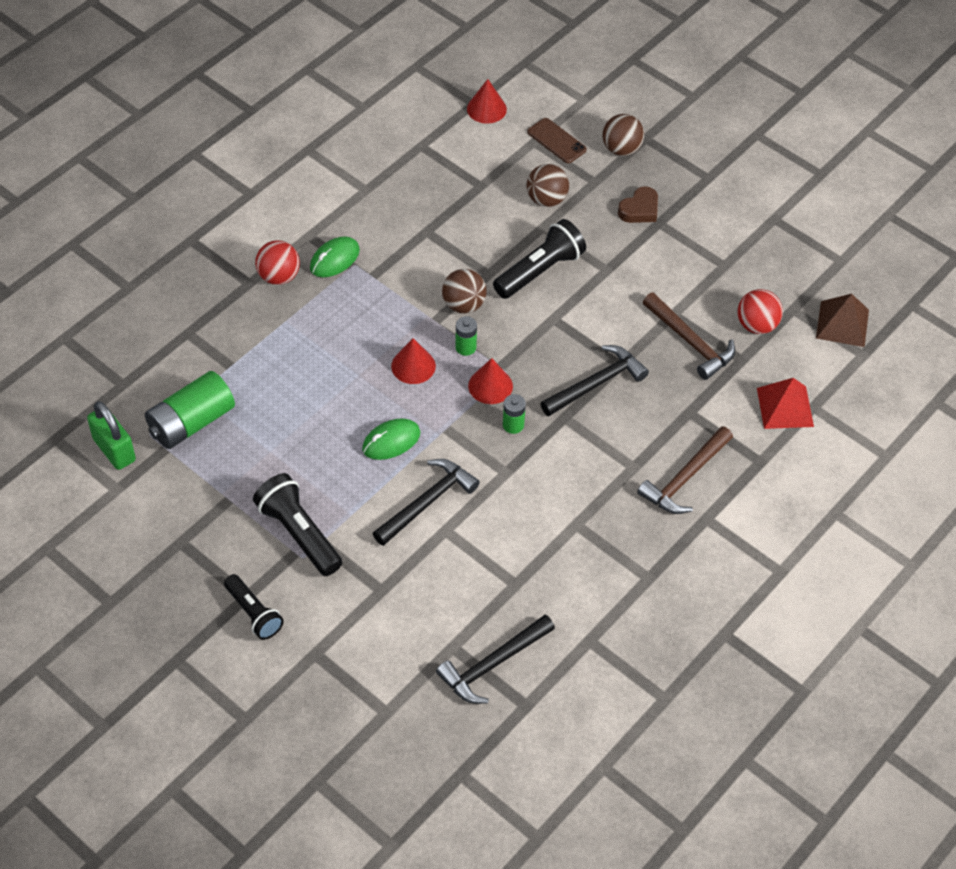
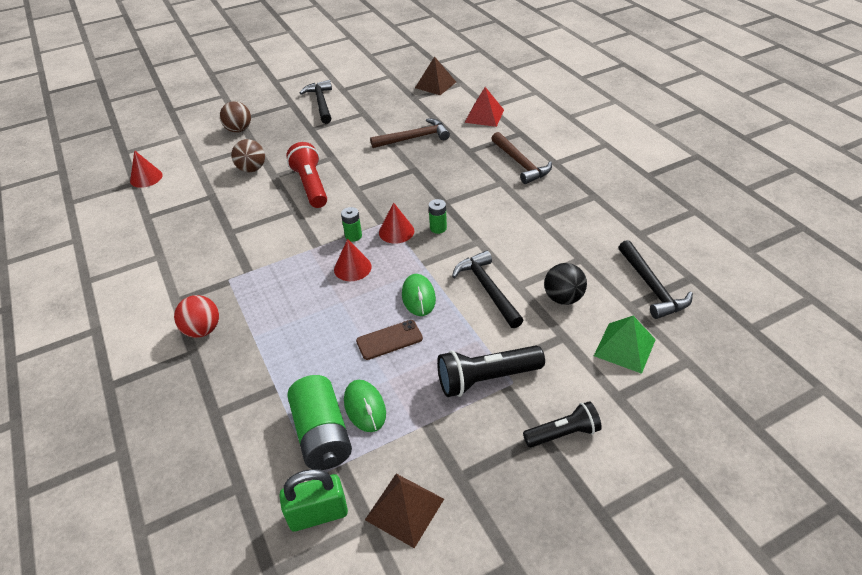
camera: 65 degrees left, 10 degrees down
(137, 510) = (405, 509): none -> brown pyramid
(334, 259) = (214, 290): green mouse -> green mouse (365, 407)
(385, 650) = (624, 347): none -> green pyramid
(440, 578) = (563, 298): none -> black ball
(464, 305) = (313, 228): brown ball -> none
(540, 271) = (311, 185): black flashlight -> red flashlight
(556, 141) = (206, 154): brown phone -> brown phone (389, 340)
(596, 384) = (424, 182): black hammer -> black hammer (321, 103)
(639, 209) = (294, 134): brown heart -> none
(756, 325) = (417, 112): red ball -> none

